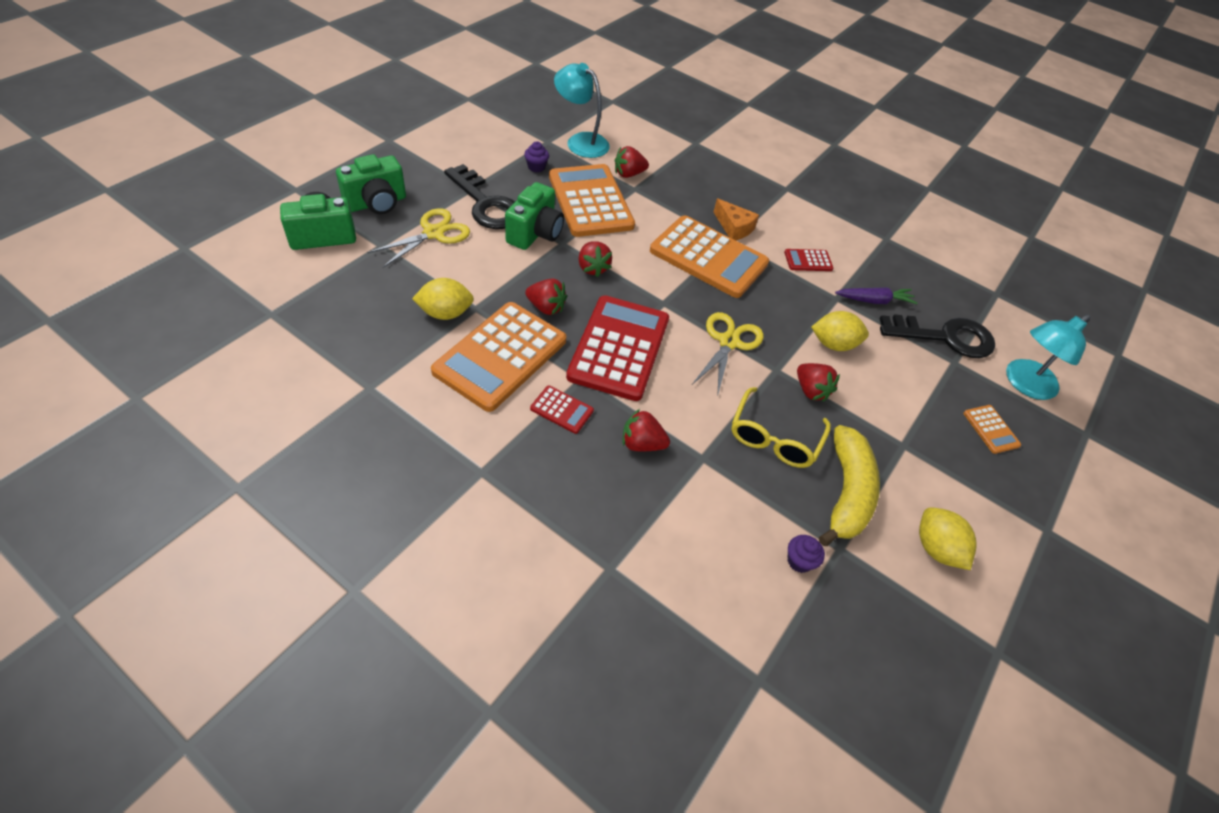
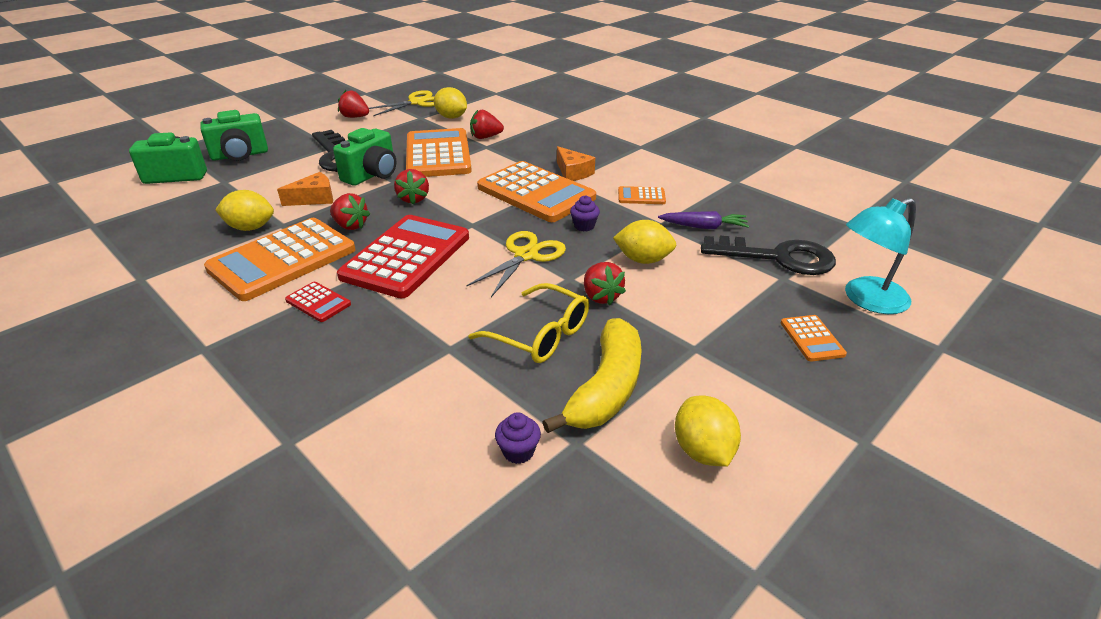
camera: 15 degrees right, 15 degrees down
(433, 233) = (277, 174): yellow scissors -> yellow scissors (416, 102)
(491, 269) = (314, 198): none -> orange cheese
(536, 167) = (400, 133): purple cupcake -> purple cupcake (584, 226)
(580, 141) = (451, 117): turquoise lamp -> yellow lemon
(642, 444) = (387, 333): red strawberry -> red strawberry (355, 117)
(774, 438) = (540, 335): yellow glasses -> yellow glasses turned 90 degrees counterclockwise
(808, 261) = (641, 196): red calculator -> orange calculator

